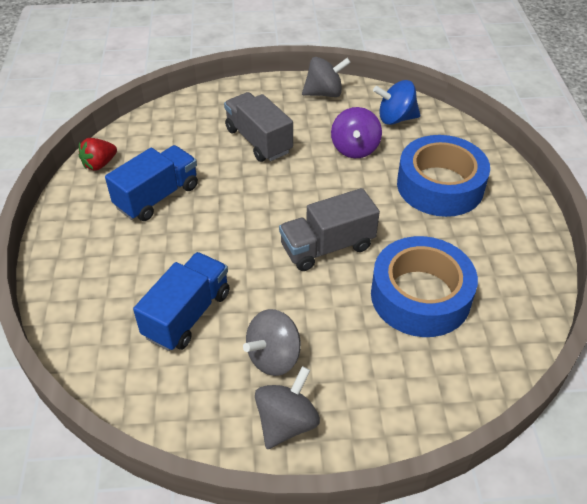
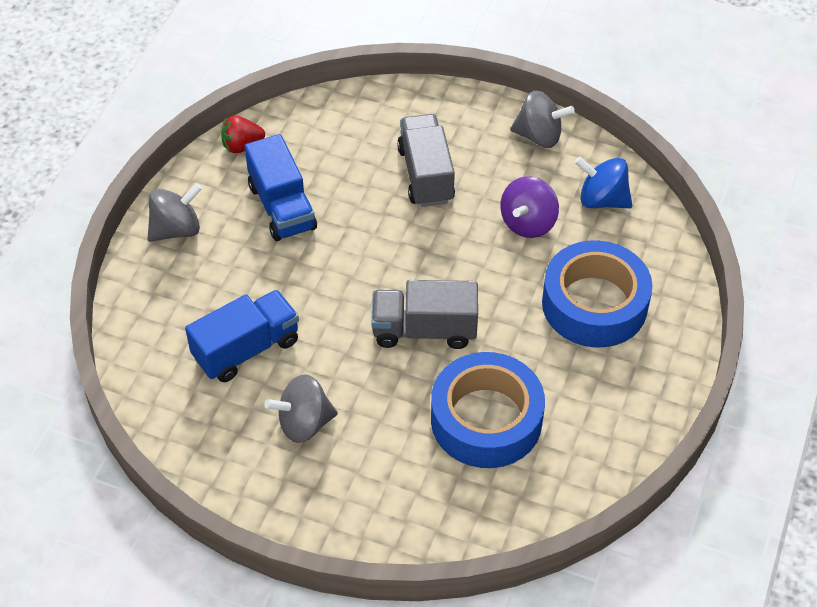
camera: 25 degrees right, 5 degrees up
(157, 197) = (282, 207): blue truck -> blue truck turned 90 degrees clockwise
(286, 422) = (281, 488): grey spinning top -> grey spinning top (176, 229)

